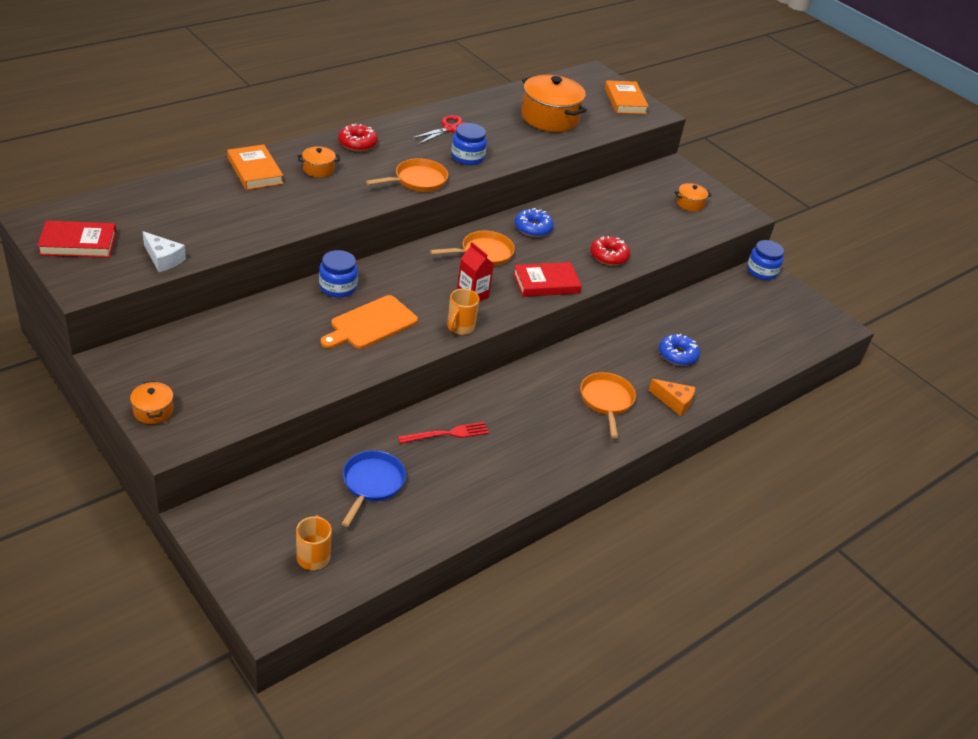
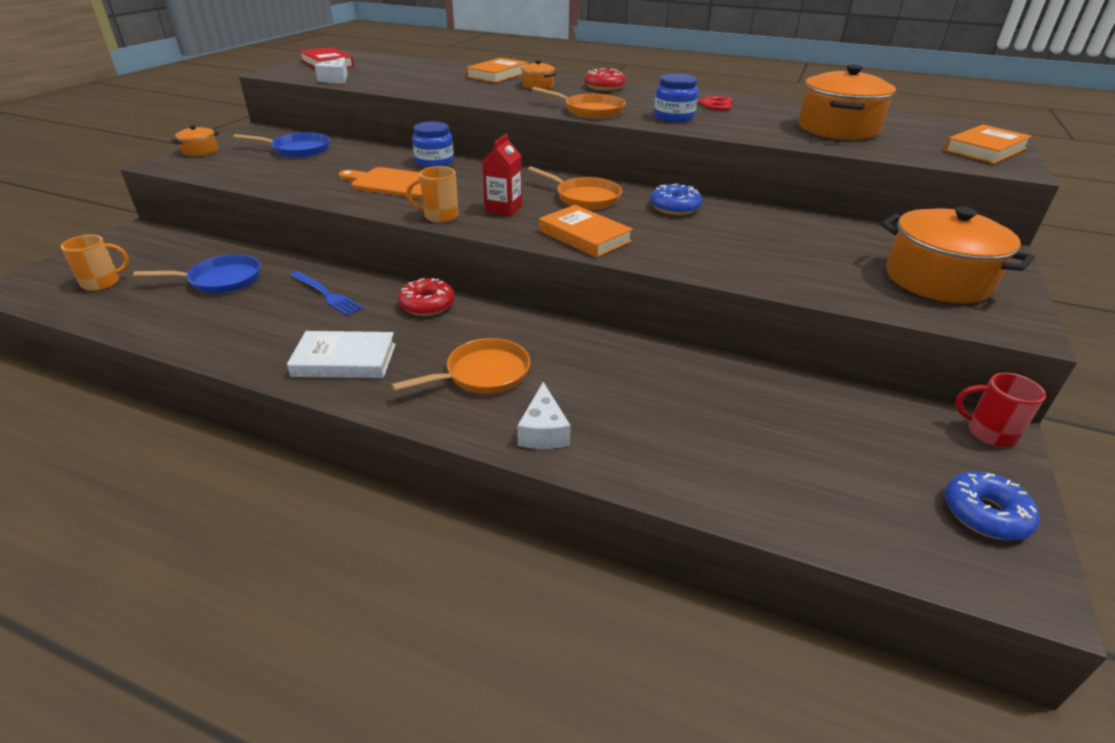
camera: 65 degrees right, 5 degrees down
(220, 349) = (298, 150): none -> blue pan
(446, 434) = (326, 294): red fork -> blue fork
(546, 283) = (584, 236): red book -> orange book
(548, 452) = (344, 360): none -> white book
(609, 256) = (704, 256): red donut -> red donut (427, 305)
(674, 402) = (543, 431): orange cheese -> white cheese
(677, 355) = (652, 405): blue donut -> blue donut (985, 514)
(690, 204) = (937, 280): orange pot -> orange pot, size x2.10
(761, 271) = (989, 432): blue jar -> red mug

